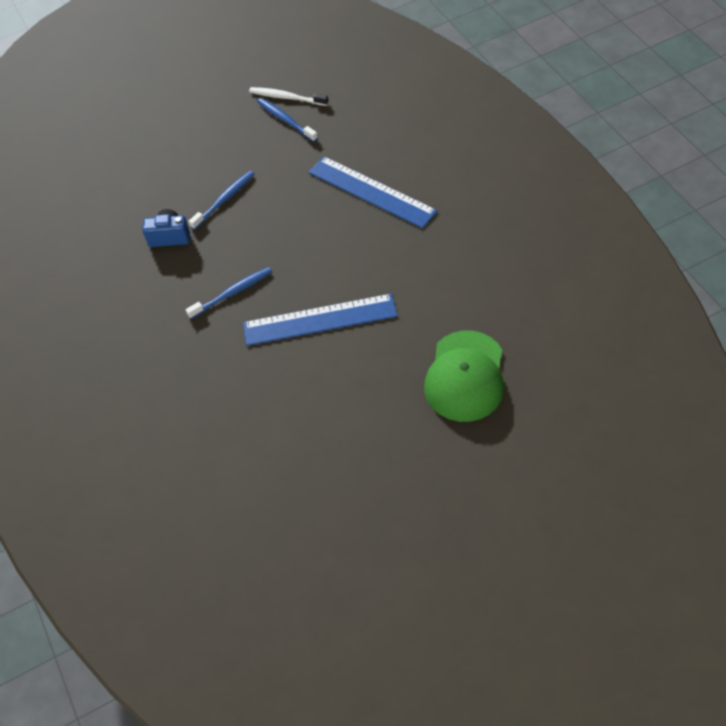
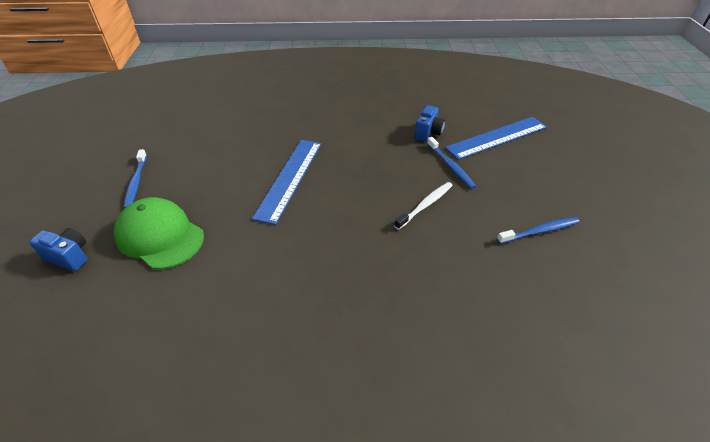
camera: 110 degrees right, 10 degrees down
(232, 293) = (352, 146): blue toothbrush -> blue toothbrush (136, 182)
(287, 97) = (577, 243): white toothbrush -> white toothbrush (425, 205)
(371, 191) = (403, 257): blue ruler -> blue ruler (497, 137)
(537, 431) = (69, 256): none -> blue camera

